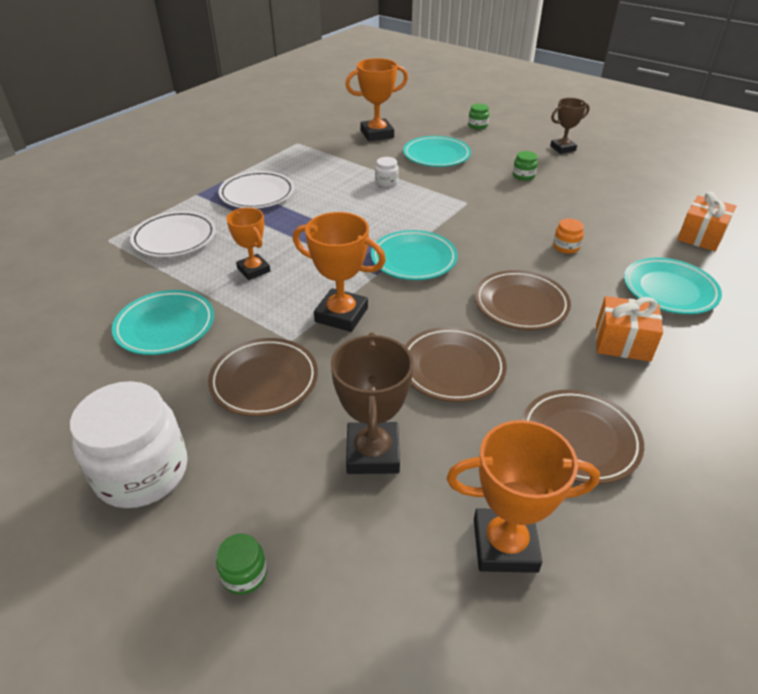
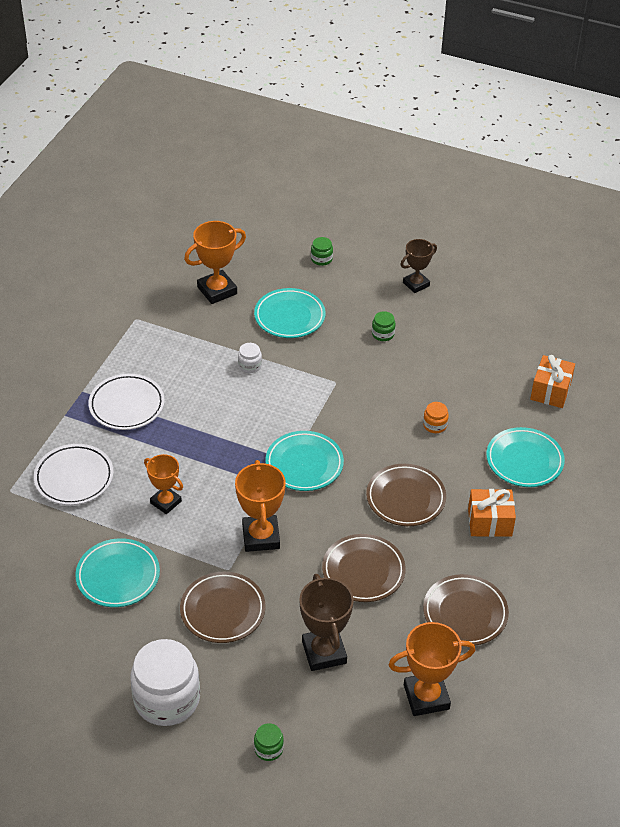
camera: 15 degrees left, 5 degrees up
(341, 315) = (261, 537): orange trophy -> orange trophy turned 75 degrees clockwise

